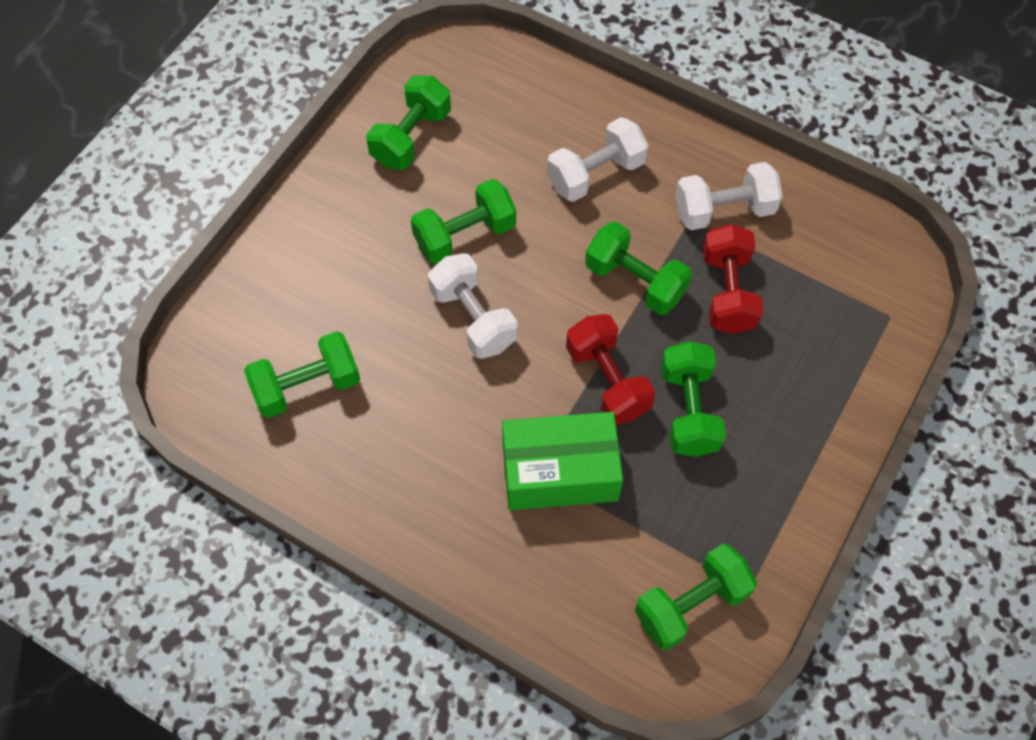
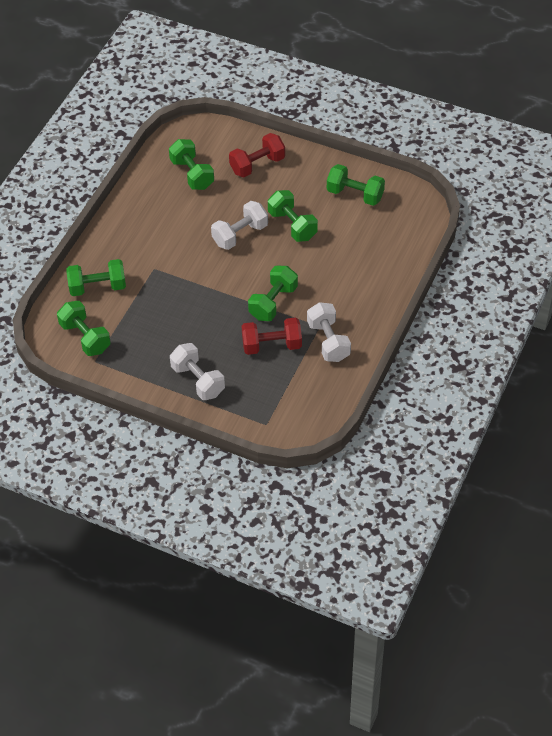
camera: 85 degrees right, 10 degrees down
(560, 471) = (153, 279): green box -> none
(595, 174) = (344, 279): white dumbbell -> white dumbbell (198, 380)
(607, 381) = (208, 295): red dumbbell -> red dumbbell (257, 165)
(688, 410) = (194, 331): green dumbbell -> green dumbbell (97, 287)

